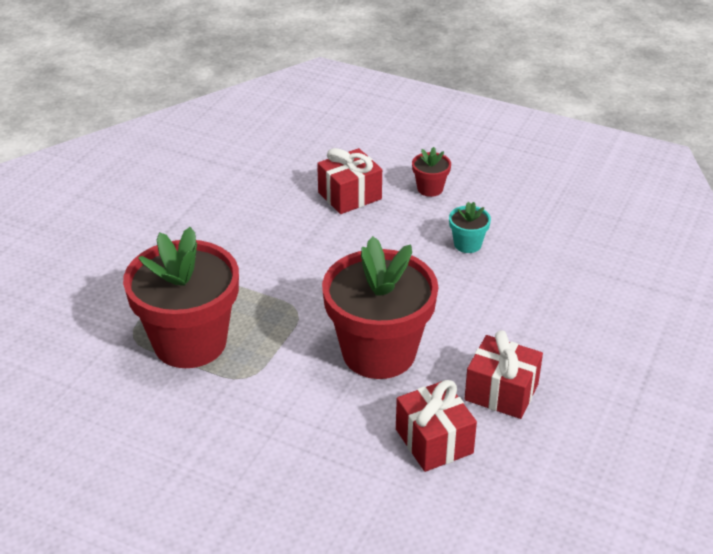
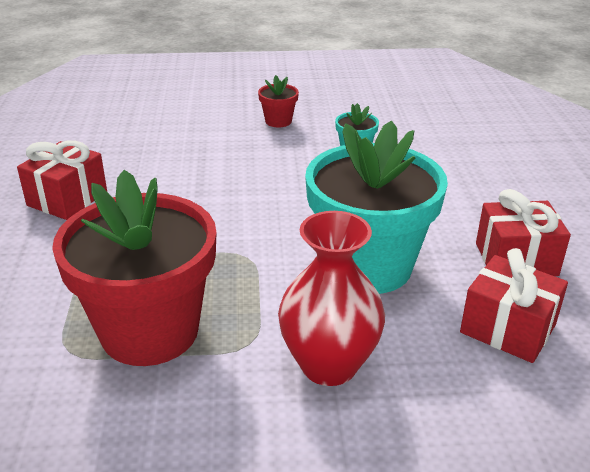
camera: 30 degrees left, 5 degrees down
(284, 413) = (329, 365): none -> red vase
(349, 196) = (208, 145): red gift -> red gift (67, 199)
(379, 353) = (368, 266): red flower pot -> turquoise flower pot

